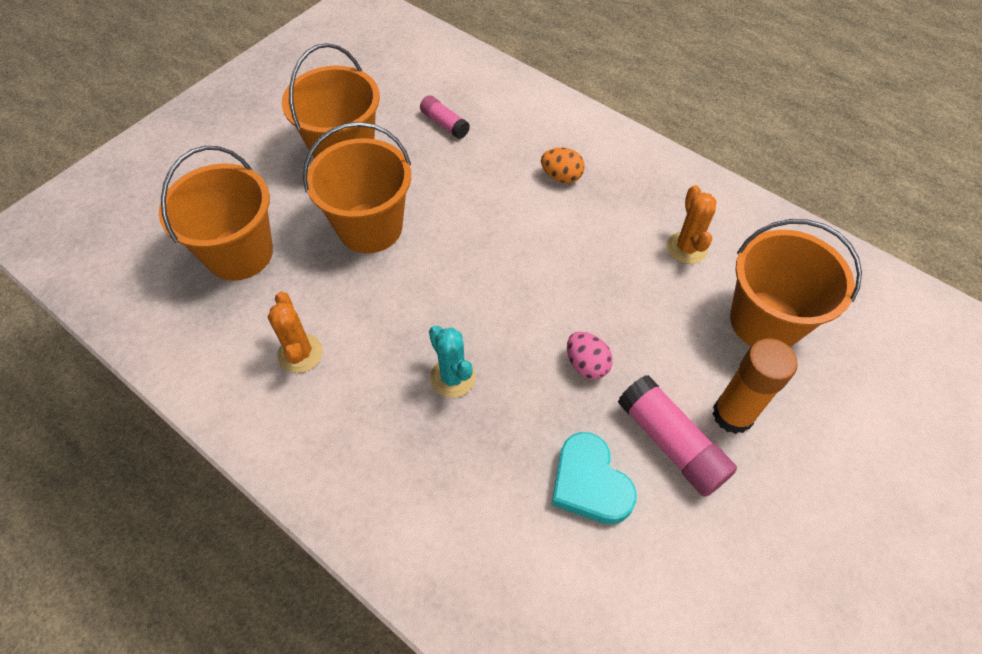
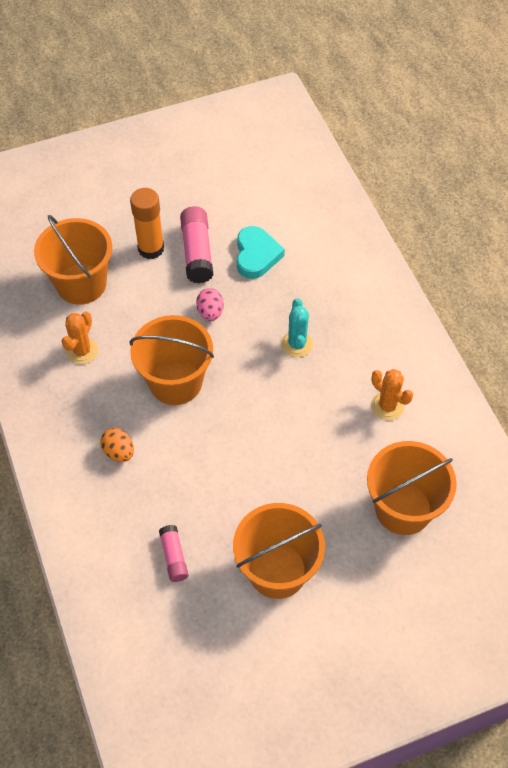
camera: 150 degrees left, 0 degrees up
(300, 353) = (387, 406): orange cactus -> orange cactus turned 60 degrees counterclockwise
(370, 227) = (293, 481): orange bucket -> orange bucket (175, 382)

